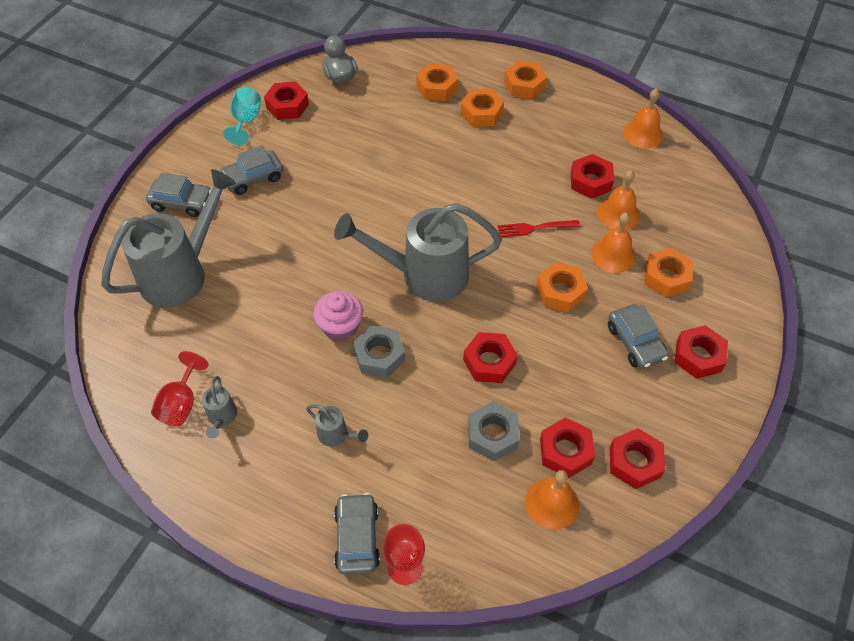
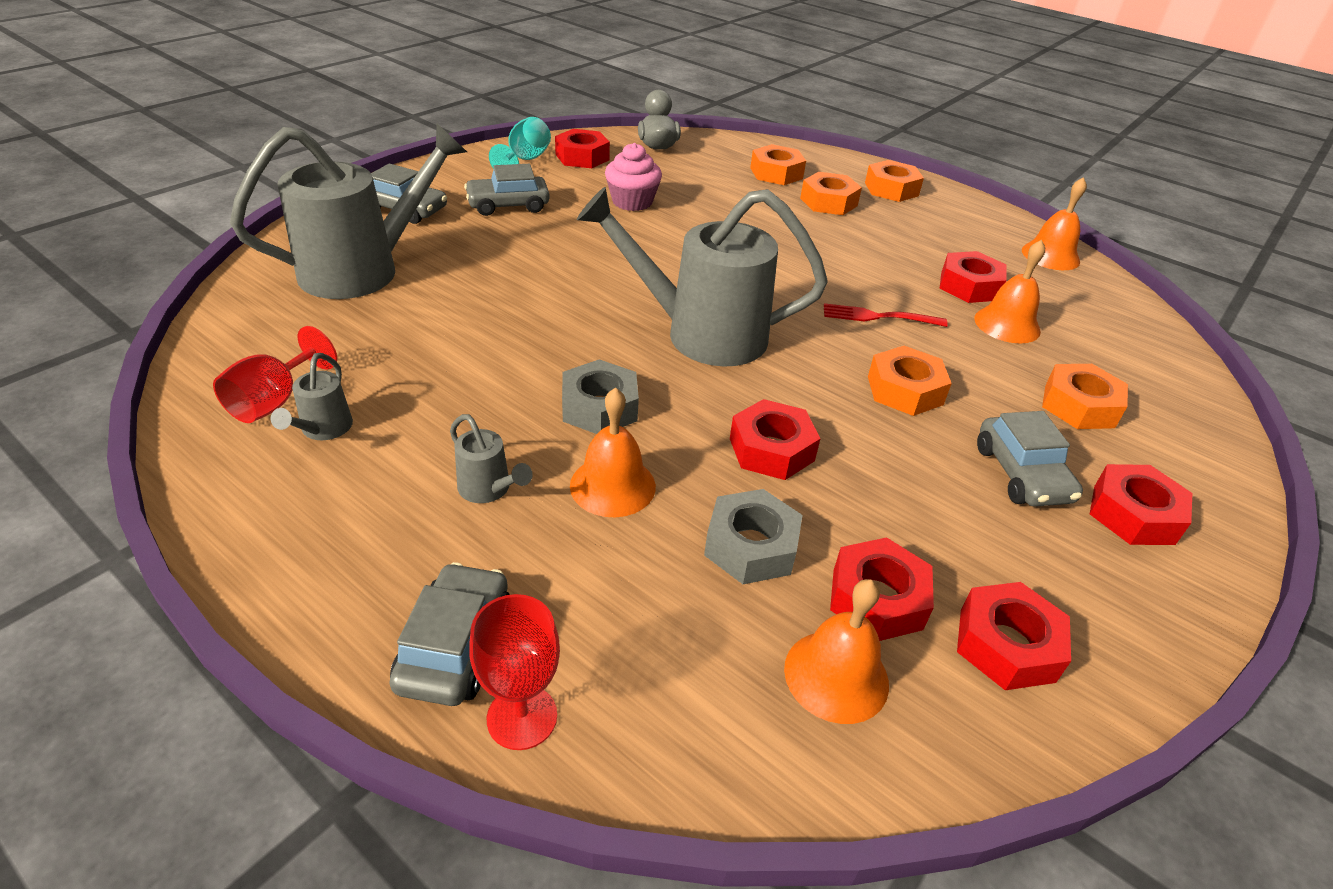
camera: 10 degrees right, 15 degrees down
(340, 326) = (555, 363): pink cupcake -> pink cupcake (632, 202)
(613, 255) = (995, 365): orange bell -> orange bell (612, 485)

